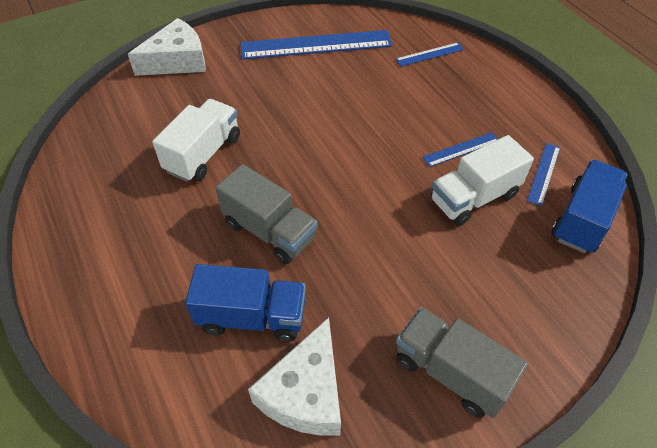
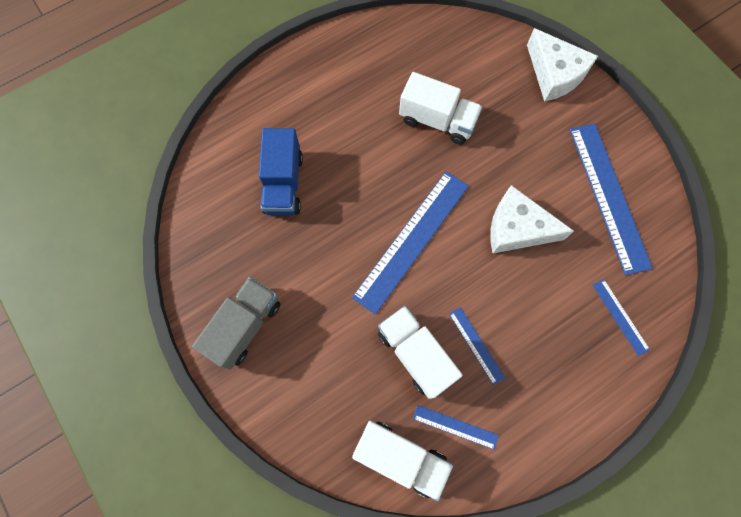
camera: 85 degrees right, 20 degrees up
(269, 231) = (361, 185): grey truck -> none
(305, 392) = (227, 226): white cheese -> white cheese (517, 228)
(346, 189) = (412, 240): none -> blue ruler
(582, 219) = (400, 457): blue truck -> white truck

